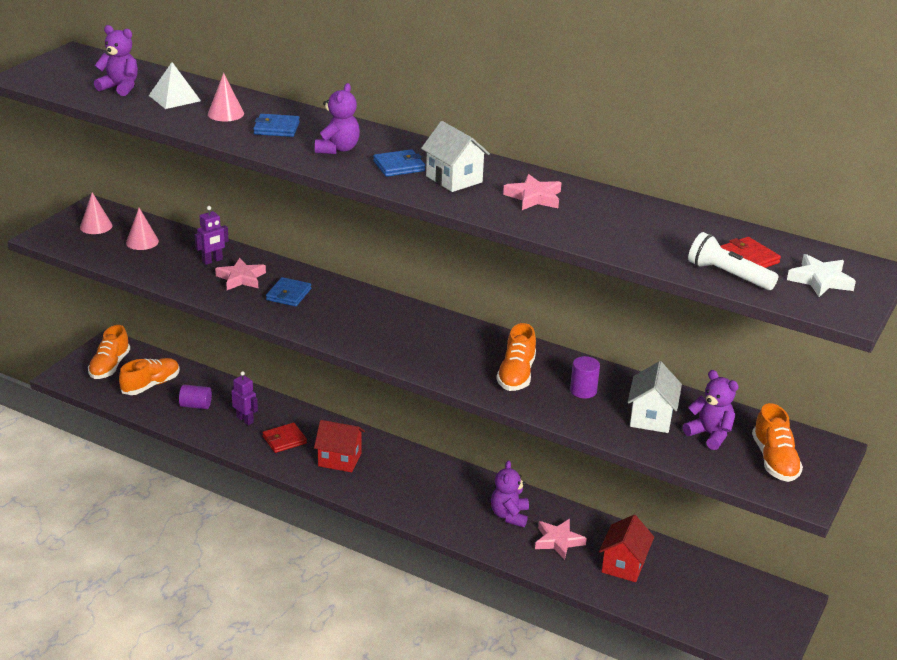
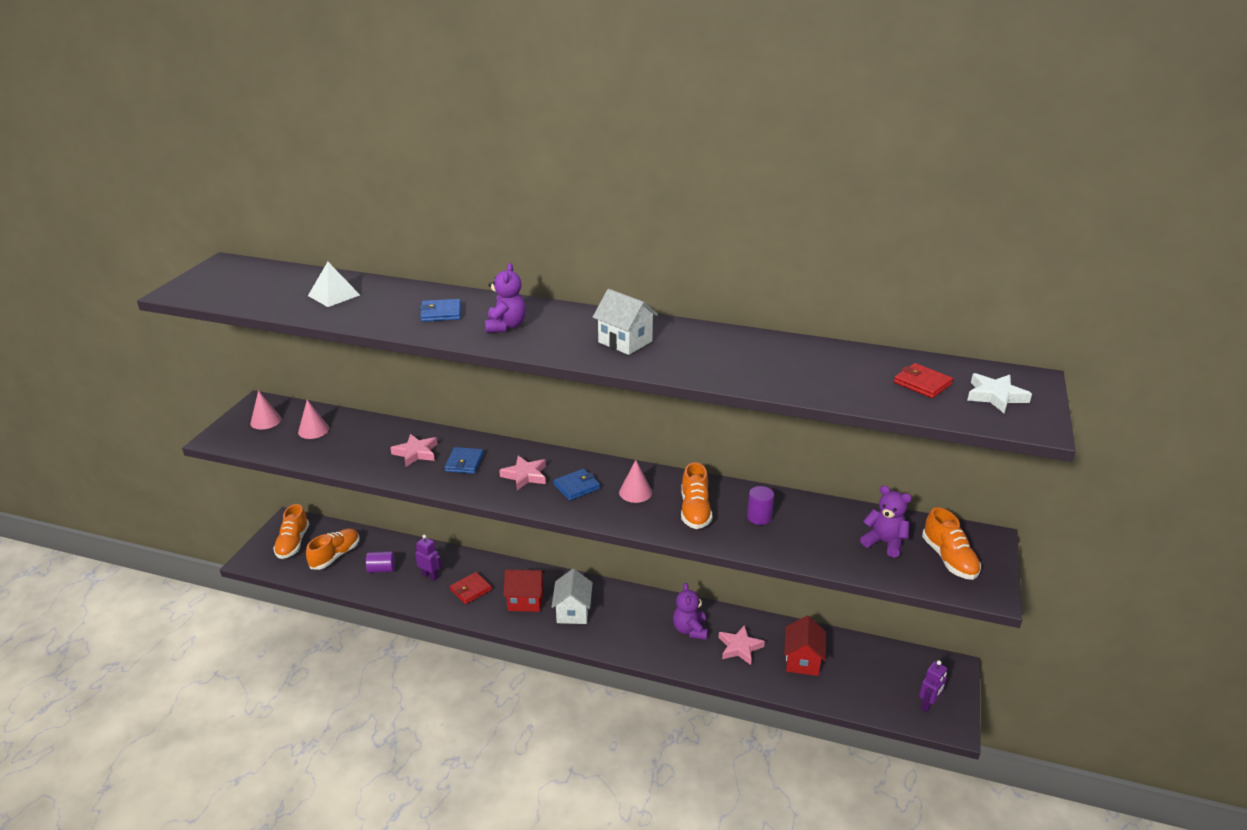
camera: 10 degrees left, 0 degrees up
(120, 88) = (278, 291): purple teddy bear -> none
(212, 261) = (384, 439): purple robot -> purple robot (928, 704)
(226, 114) = (388, 304): pink cone -> pink cone (635, 492)
(399, 166) = (569, 335): blue wallet -> blue wallet (576, 487)
(534, 197) = (705, 350): pink star -> pink star (525, 475)
(651, 418) = (828, 534): white house -> white house (573, 612)
(728, 275) = (914, 403): white flashlight -> none

